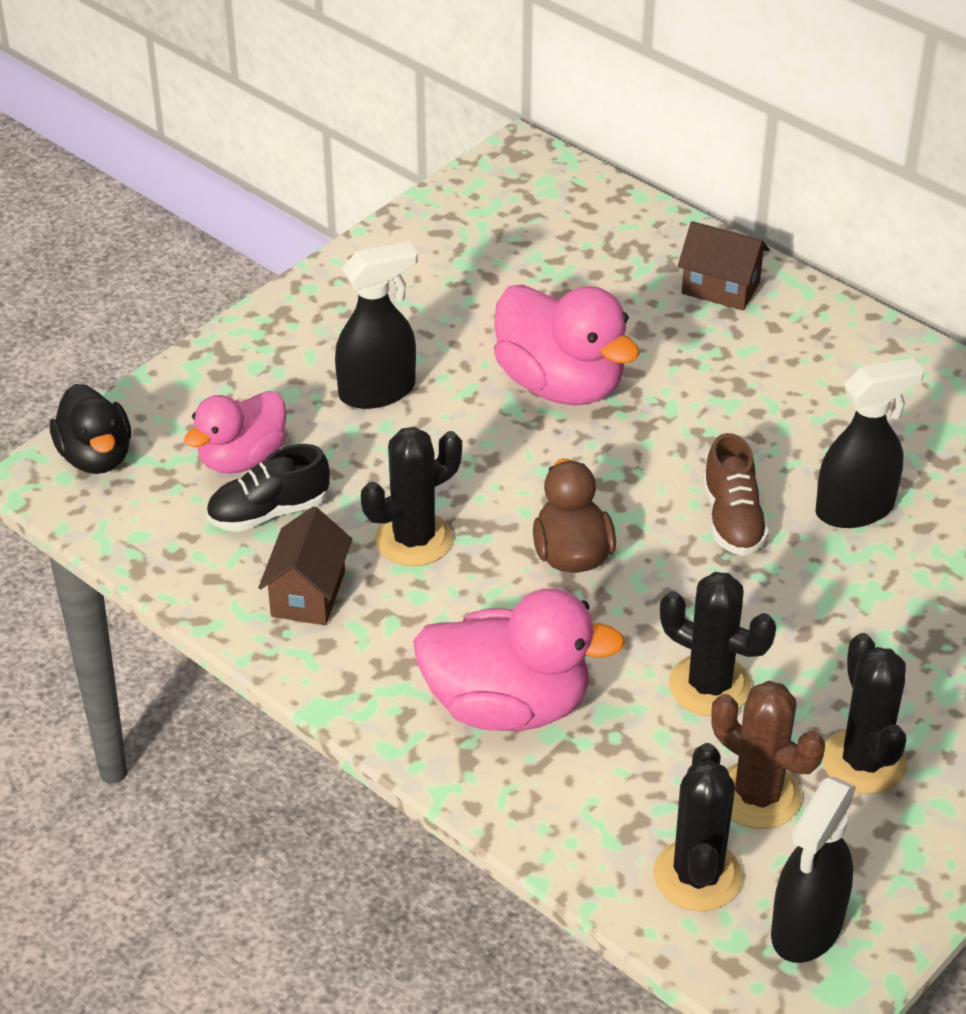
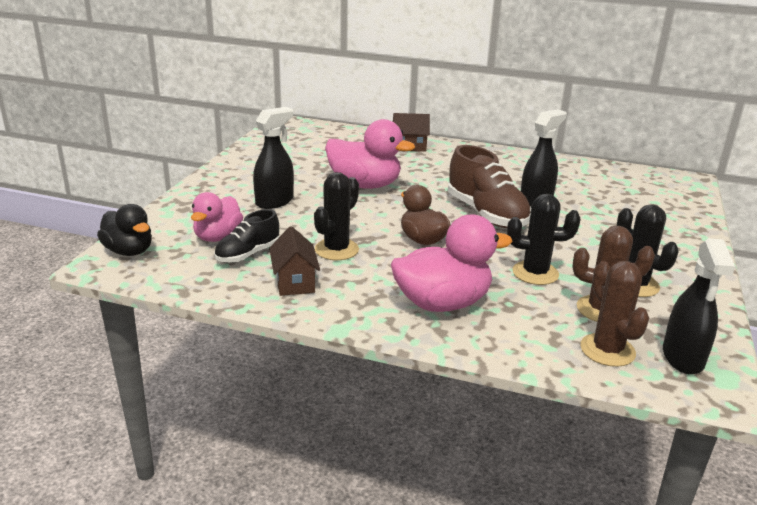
camera: 25 degrees left, 15 degrees down
(697, 875) = (607, 350): black cactus -> brown cactus
(732, 520) = (486, 214): brown shoe -> brown shoe, size x1.67

